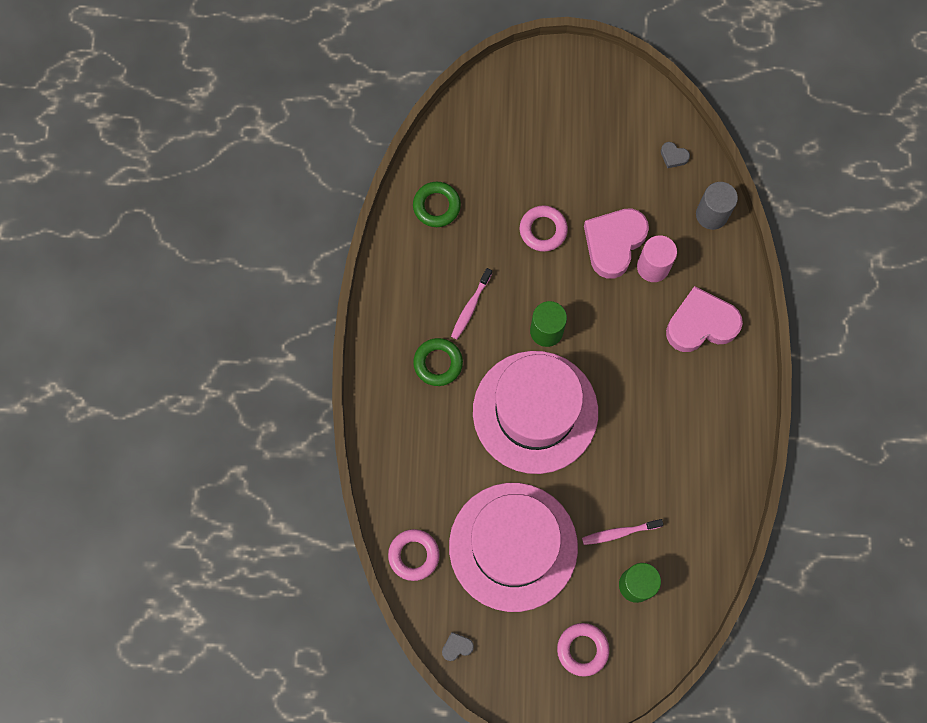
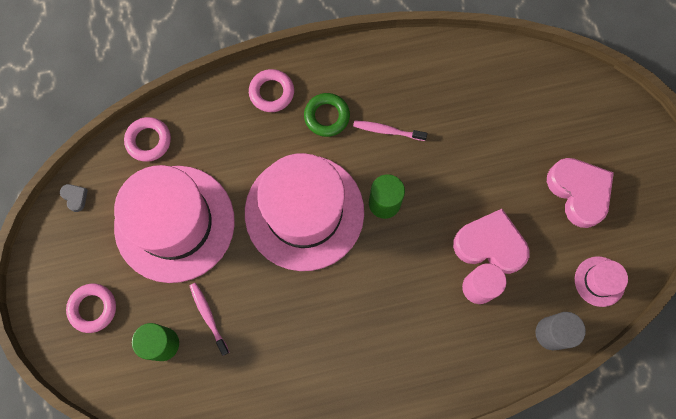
camera: 75 degrees right, 0 degrees up
(436, 206) = (473, 78): green ring -> none
(543, 230) = (481, 176): pink ring -> pink ring (271, 92)
(673, 156) = (599, 281): grey heart -> pink hat
(701, 324) = (434, 348): pink heart -> pink heart (578, 192)

